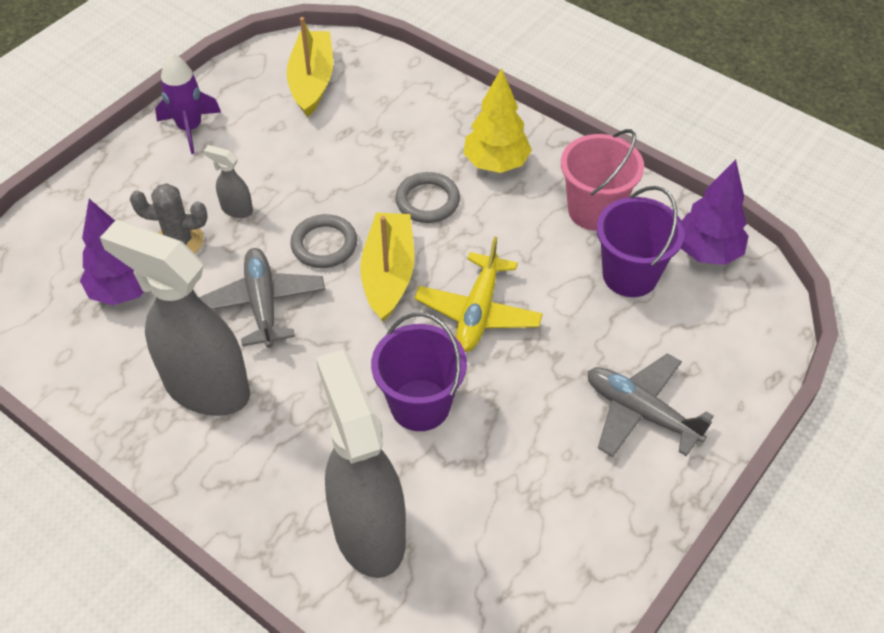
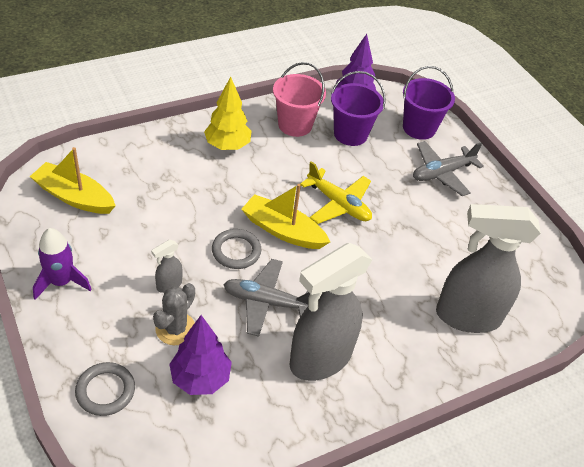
camera: 70 degrees left, 5 degrees down
(420, 405) = (391, 258): purple bucket -> purple bucket (419, 128)
(427, 201) = (235, 188): grey ring -> grey ring (105, 391)

